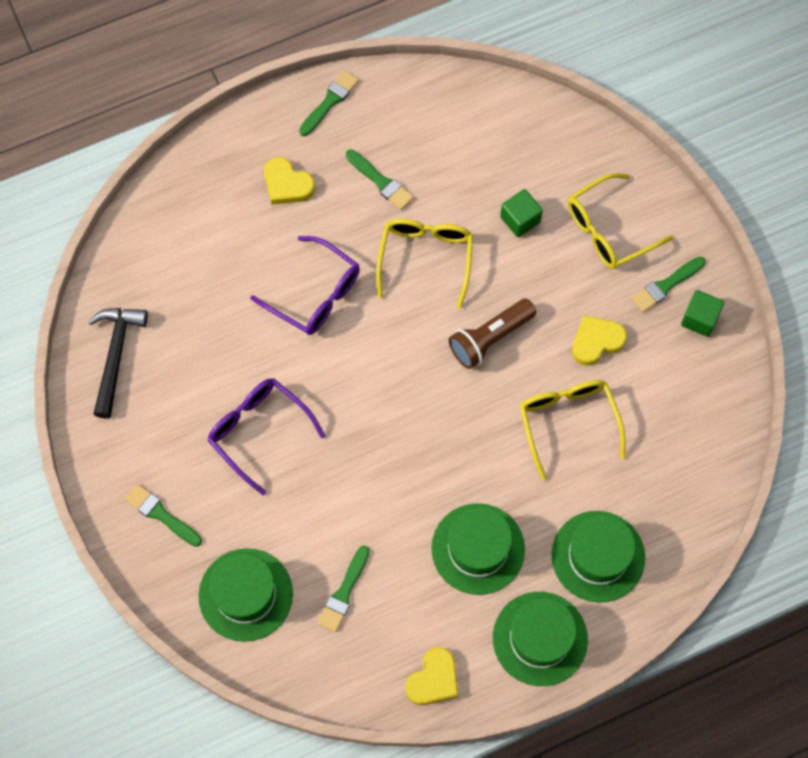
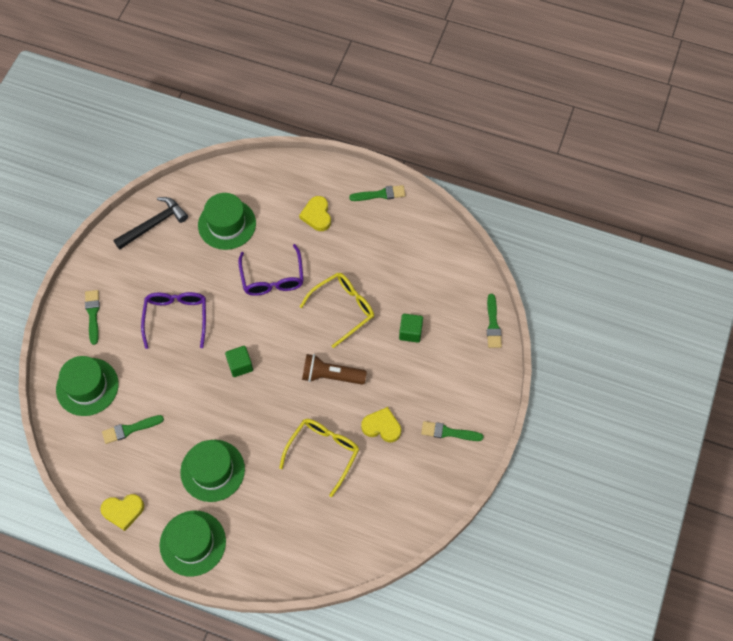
camera: 45 degrees right, 5 degrees down
(380, 182) = (362, 253): green brush -> green brush (493, 324)
(598, 556) = (264, 532): green hat -> green hat (227, 224)
(609, 230) = (450, 378): yellow glasses -> none
(699, 319) = (447, 465): green cube -> green cube (240, 365)

